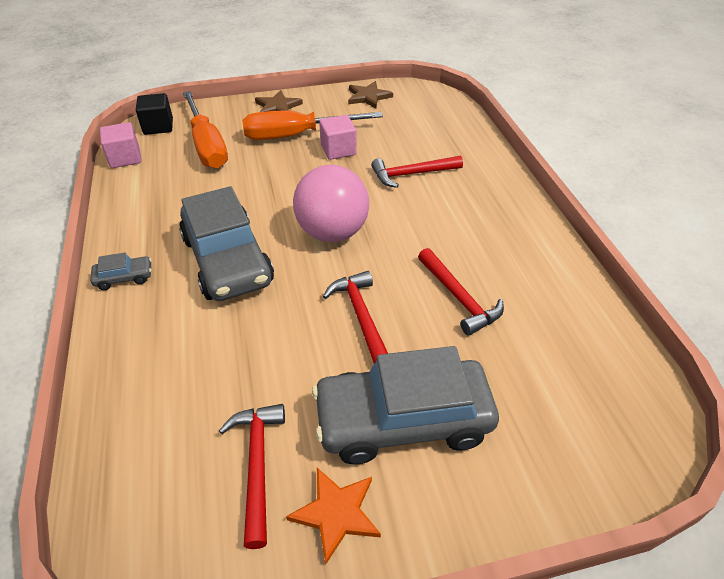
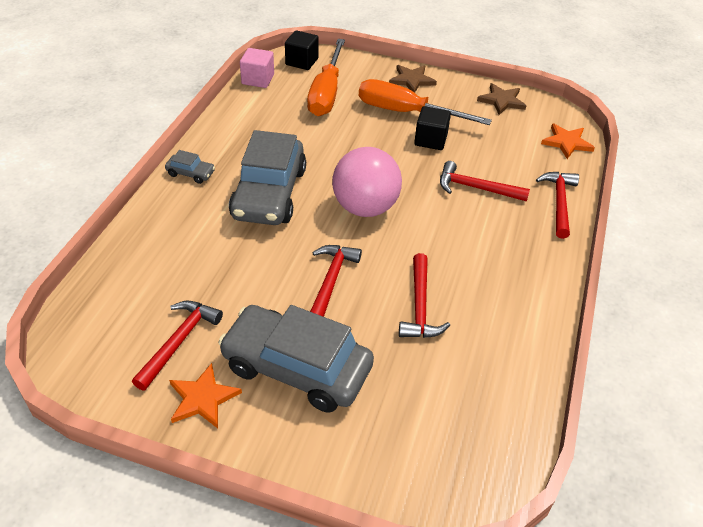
camera: 30 degrees right, 0 degrees up
(338, 150) = (430, 140): pink cube -> black cube
(447, 110) = (566, 142): none -> orange star
(485, 158) = (559, 202): none -> red hammer

